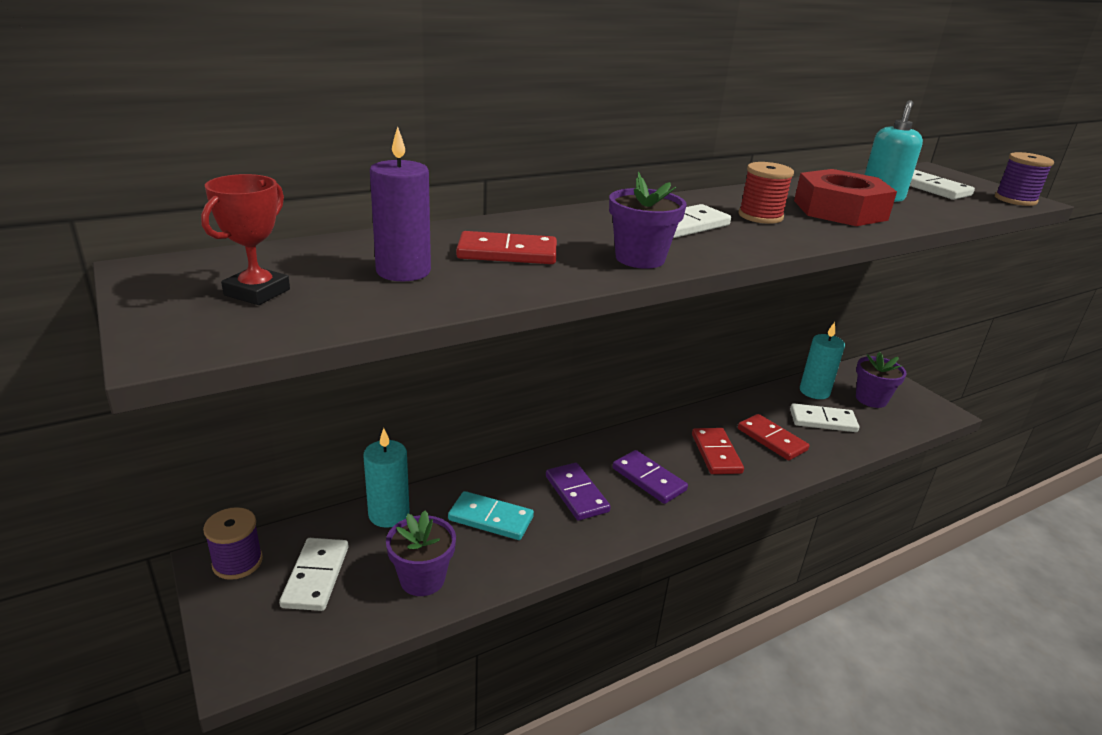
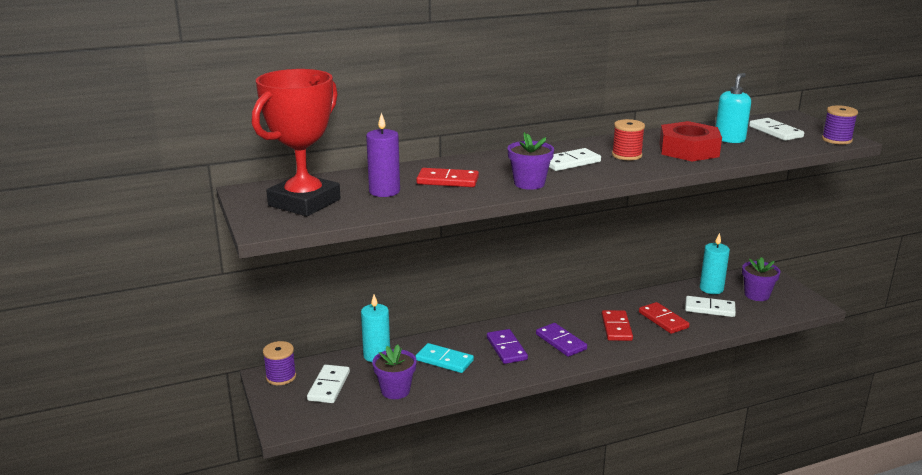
camera: 10 degrees right, 5 degrees down
(257, 292) = (304, 202): red trophy -> red trophy, size x2.10

